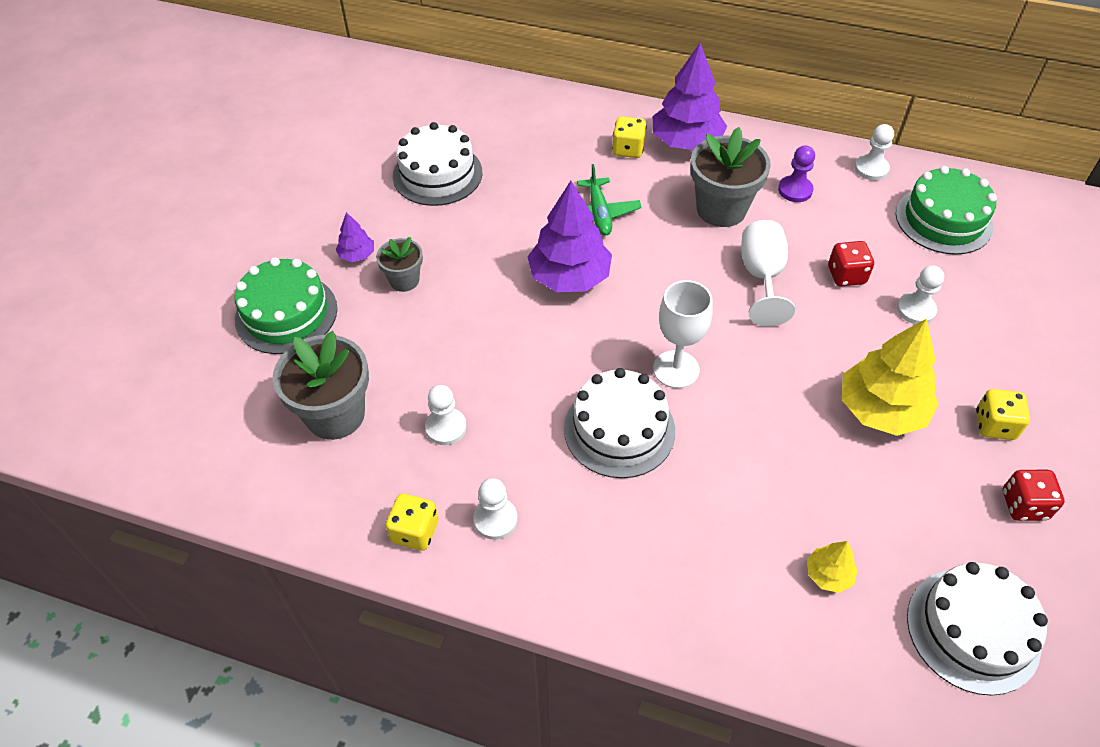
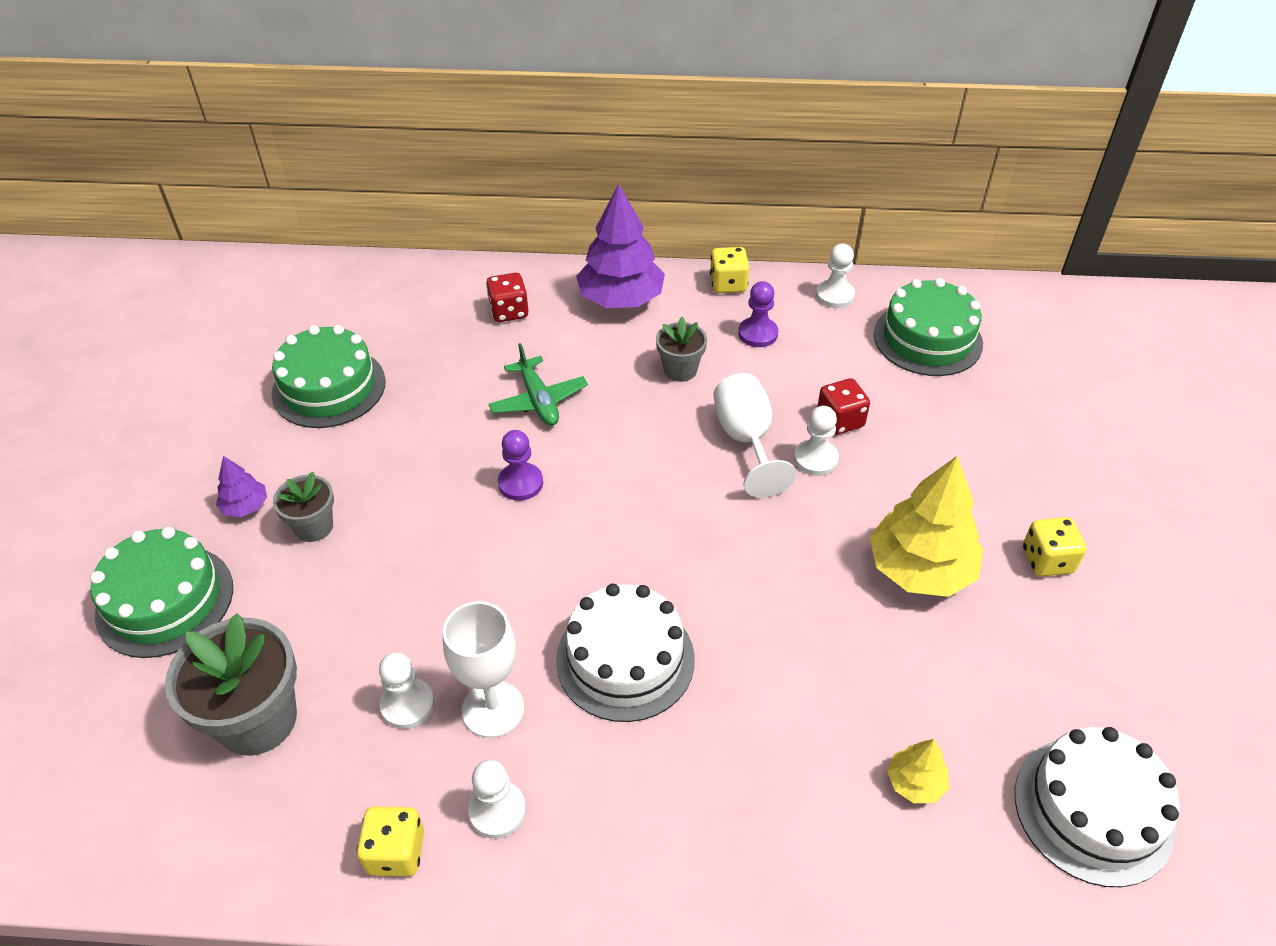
camera: 15 degrees left, 5 degrees down
(437, 174) = (329, 387): white cake -> green cake
(569, 277) = (520, 483): purple tree -> purple pawn
(628, 149) = (555, 319): yellow dice -> yellow dice (728, 284)
(676, 369) = (675, 570): white goblet -> white goblet (493, 709)
(721, 209) = (680, 370): grey flower pot -> grey flower pot, size x0.56
(916, 310) = (926, 445): white pawn -> white pawn (815, 459)
(1024, 505) = (1104, 646): red dice -> red dice (509, 311)

